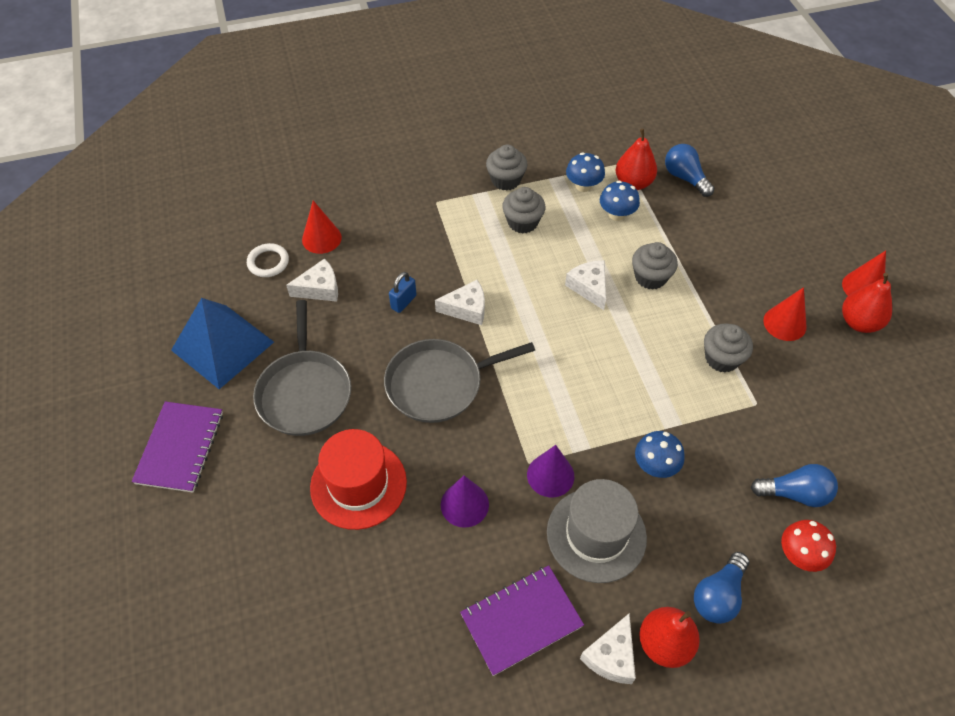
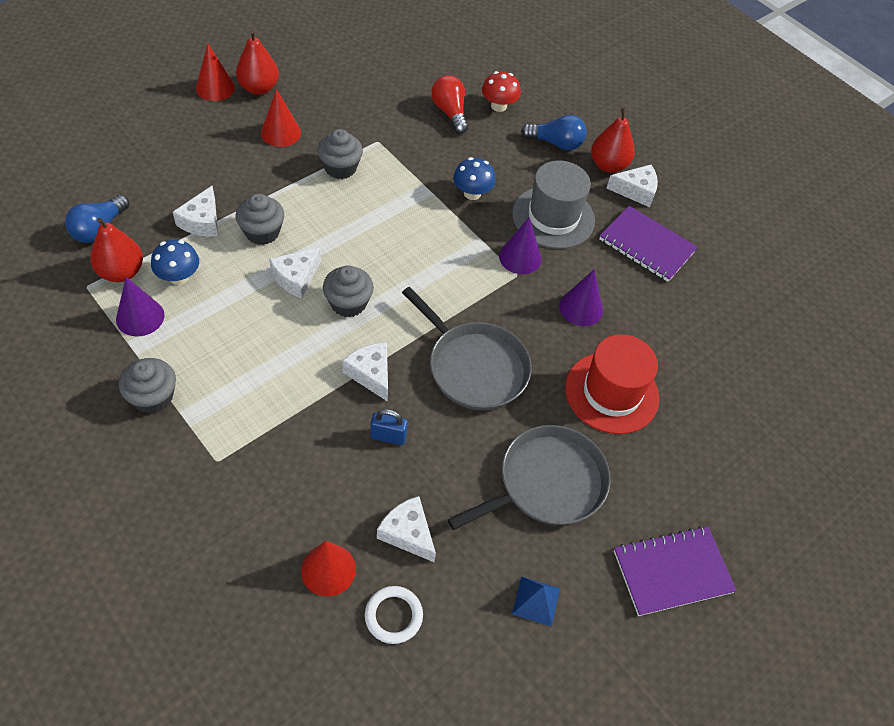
camera: 120 degrees left, 0 degrees up
(222, 345) = (536, 601): blue pyramid -> blue pyramid, size x0.44
(522, 222) = (221, 359): grey cupcake -> grey cupcake (348, 303)
(583, 186) = (140, 317): blue mushroom -> purple cone
(676, 240) = (202, 221): none -> white cheese
(794, 493) = (450, 112): blue light bulb -> red light bulb

